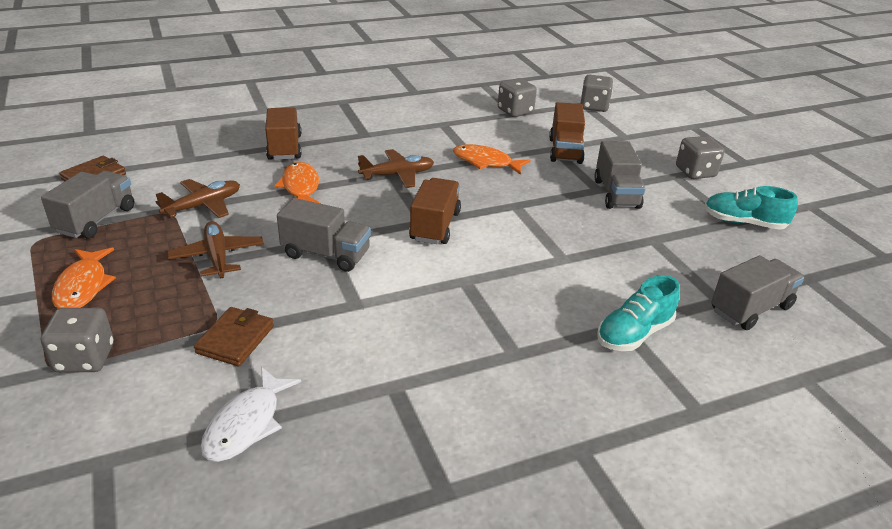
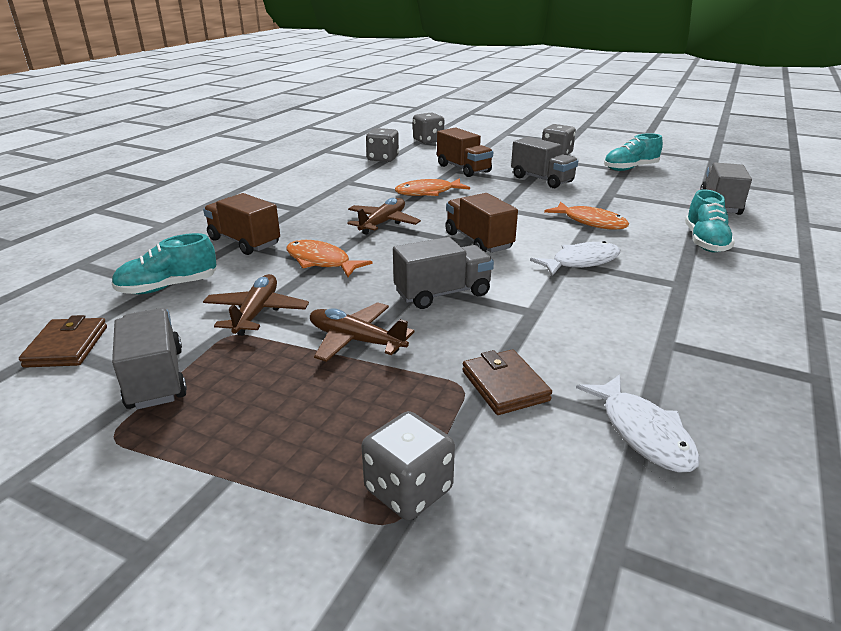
camera: 40 degrees left, 5 degrees down
(83, 286) = (268, 437): orange fish -> orange fish (591, 222)
(192, 162) = (168, 287): none -> turquoise shoe
(476, 287) = (581, 262): none -> white fish

